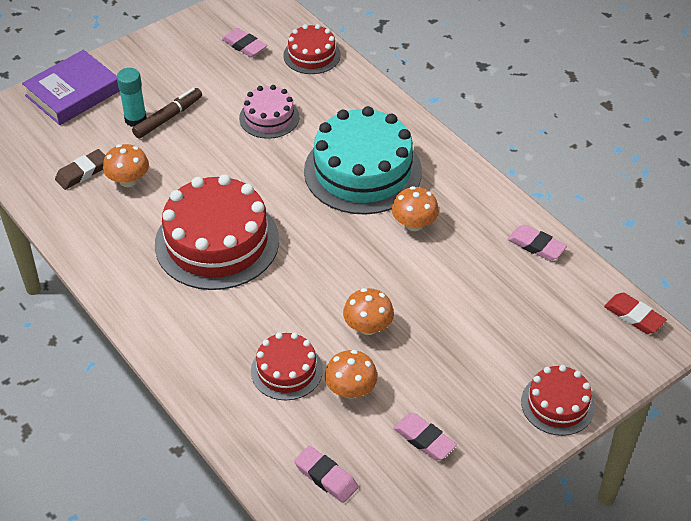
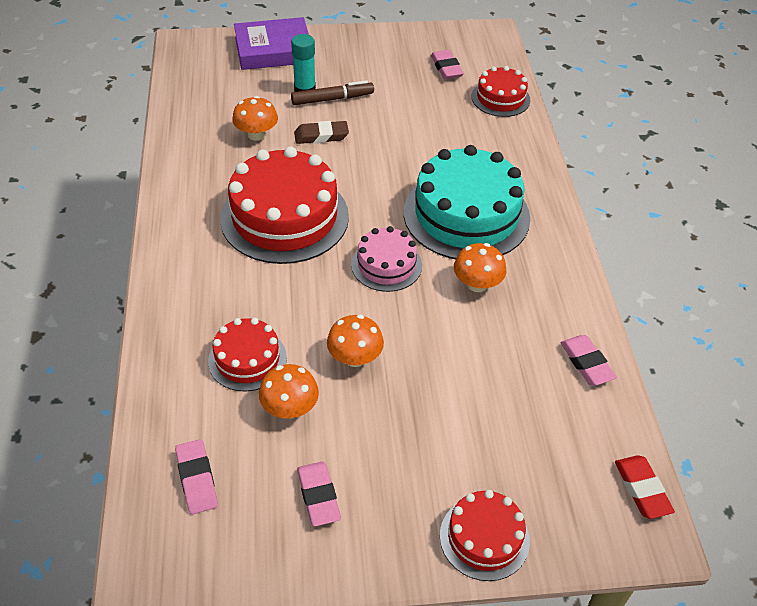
camera: 30 degrees right, 0 degrees up
(82, 172) = (226, 113): brown eraser -> brown eraser (321, 136)
(269, 117) = (419, 134): pink cake -> pink cake (386, 265)

